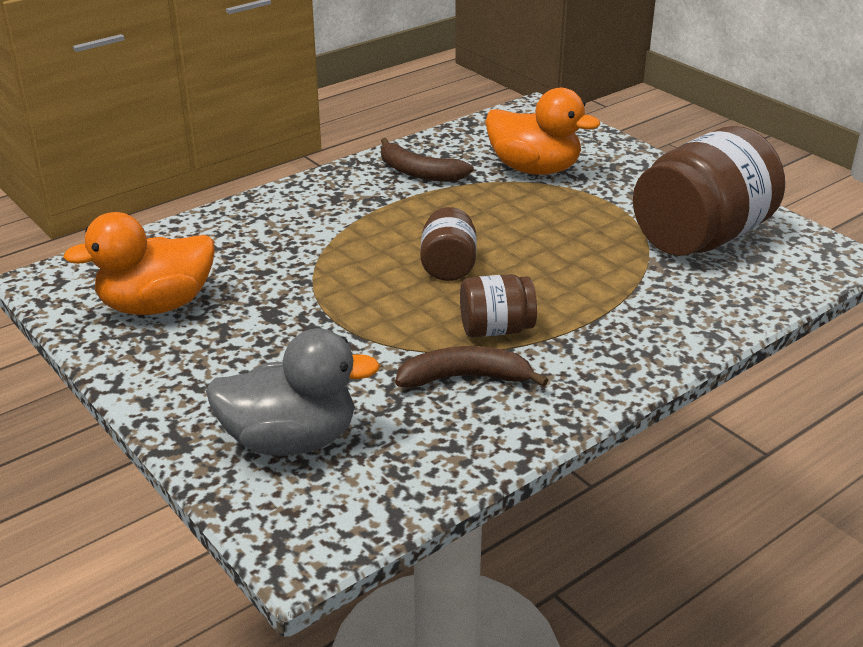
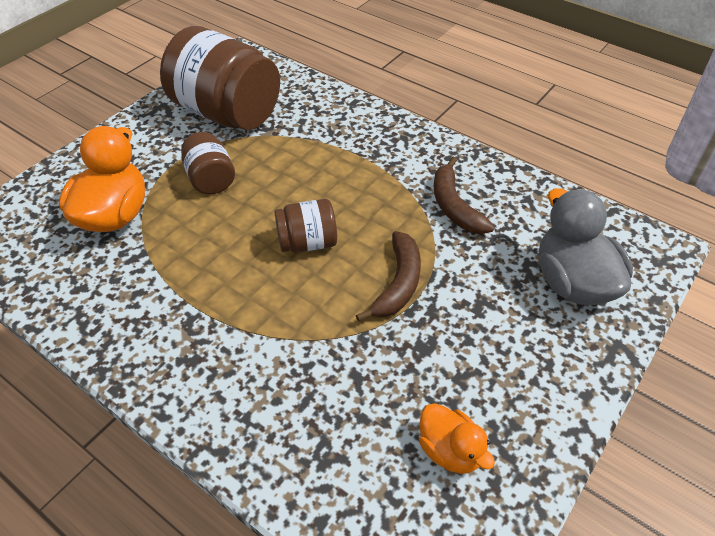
camera: 105 degrees left, 15 degrees up
(156, 305) = (450, 451): orange duck -> orange duck, size x0.58
(419, 172) = (126, 300): brown banana -> brown banana (398, 283)
(496, 329) = (388, 200): brown jar -> brown jar (210, 179)

